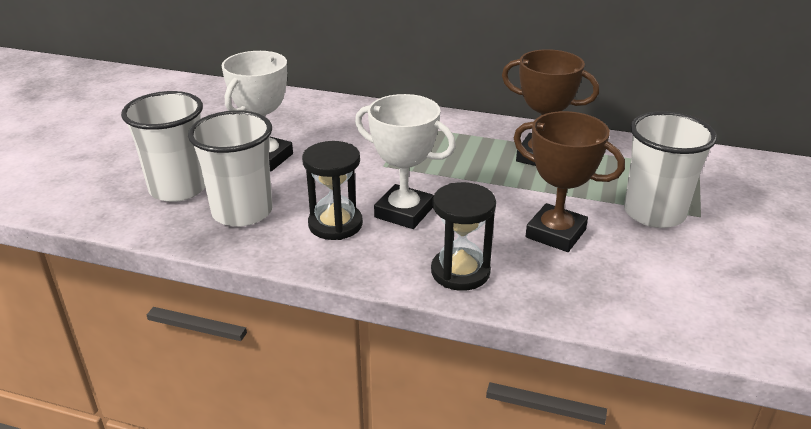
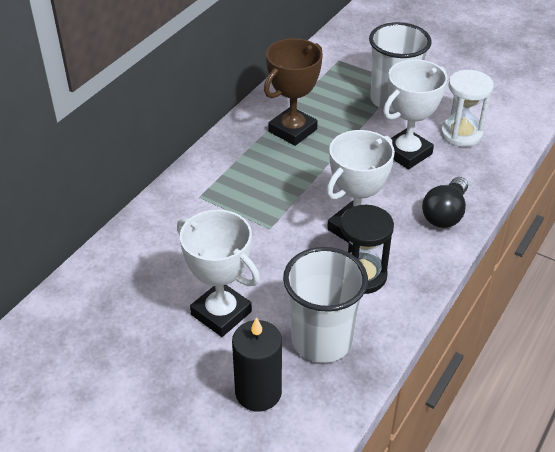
camera: 75 degrees left, 10 degrees up
(178, 188) = (258, 392): white cup -> black candle
(460, 272) = (445, 213): black hourglass -> black light bulb
(555, 233) = (407, 153): brown trophy -> white trophy
(629, 273) = (461, 134): none -> white hourglass

